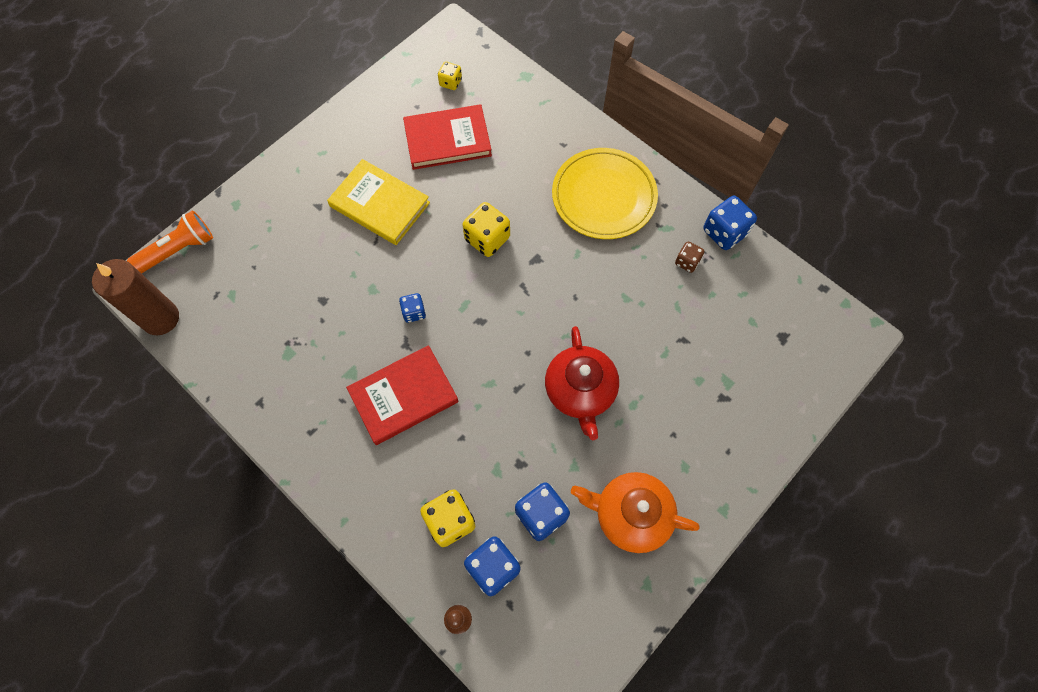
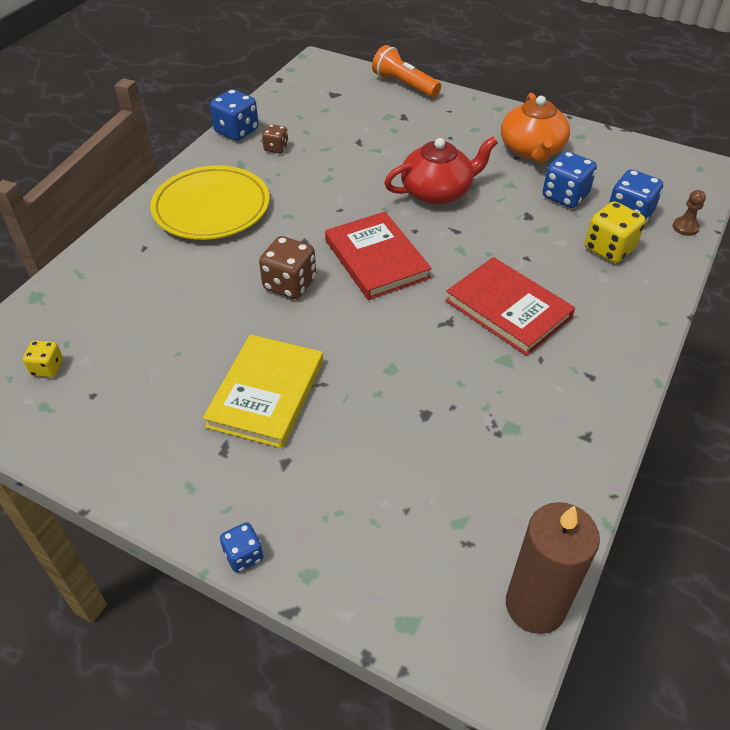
camera: 105 degrees left, 20 degrees down
(178, 250) = (414, 629): orange flashlight -> orange flashlight (404, 85)
(414, 312) = (406, 324): blue dice -> blue dice (244, 555)
(447, 140) = (149, 349): red book -> red book (376, 259)
(487, 239) = (289, 284): yellow dice -> brown dice

